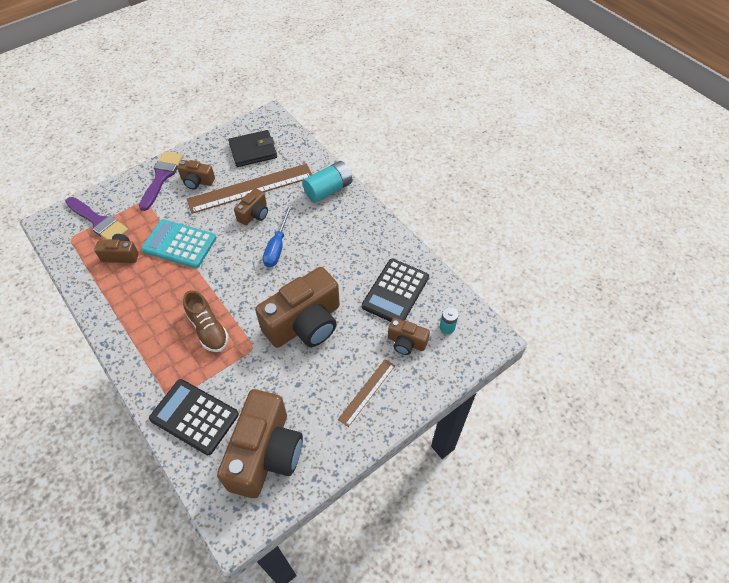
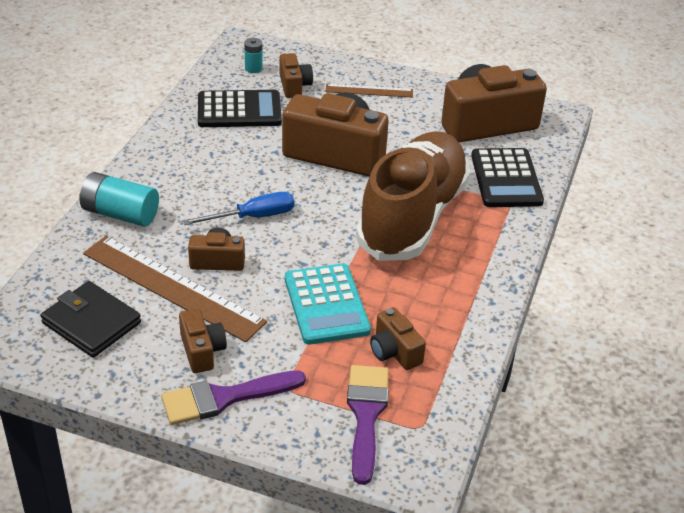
camera: 125 degrees left, 15 degrees down
(208, 329) = (412, 217): brown shoe -> brown shoe, size x2.17

